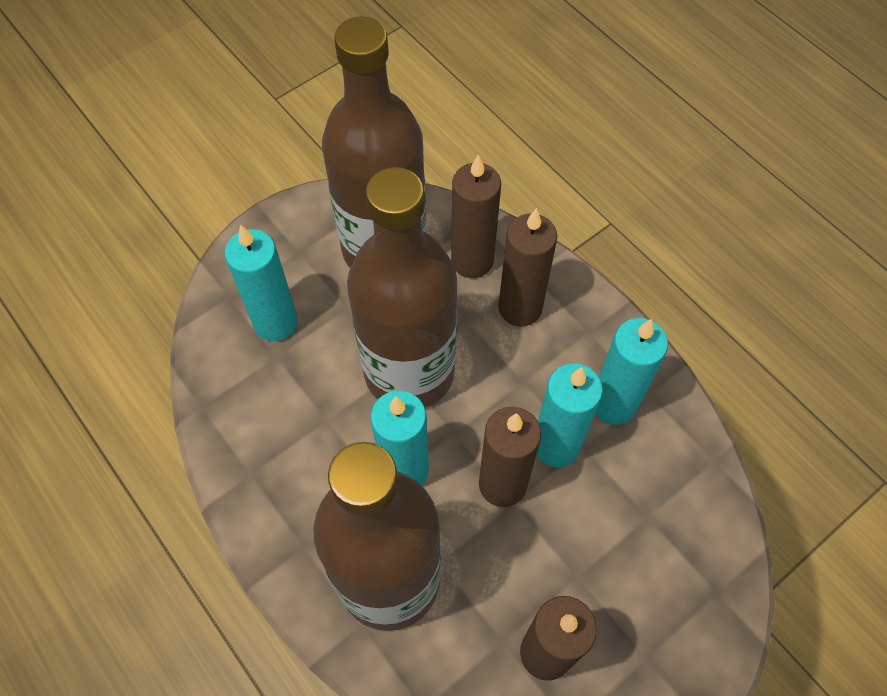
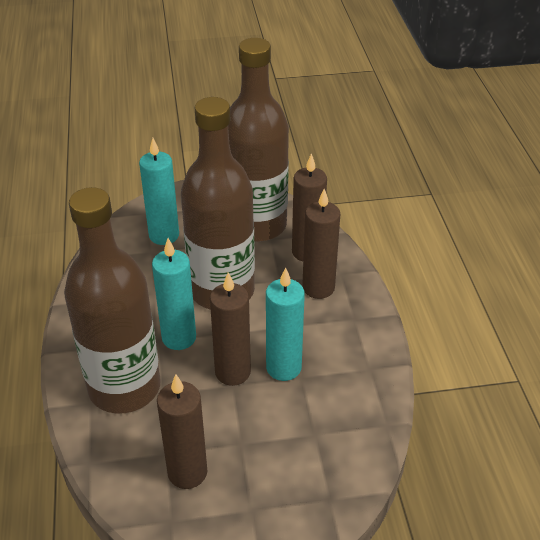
camera: 30 degrees right, 20 degrees down
(613, 404) = (340, 363): turquoise candle -> none

